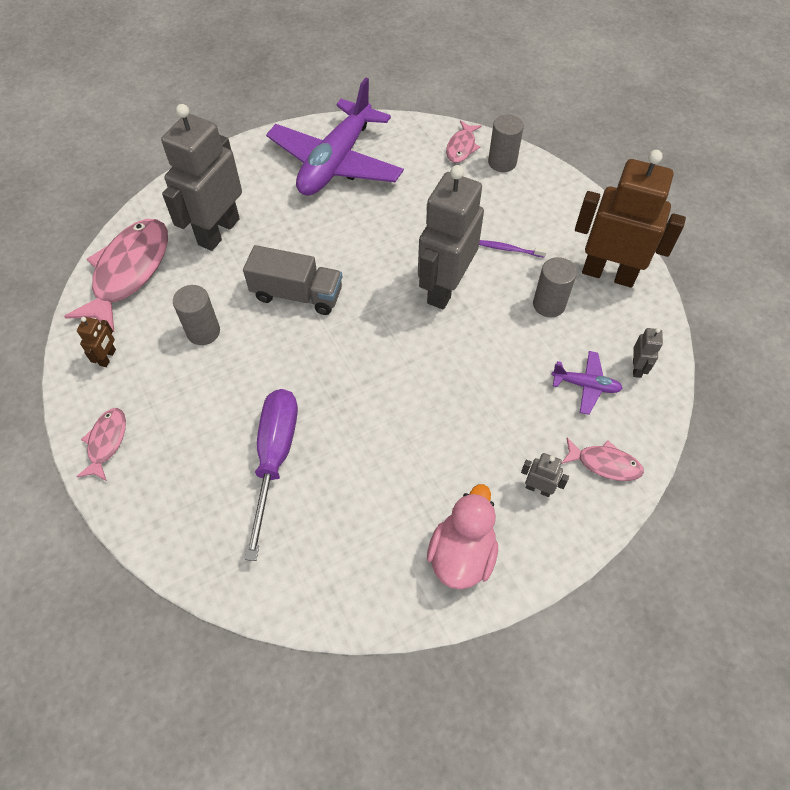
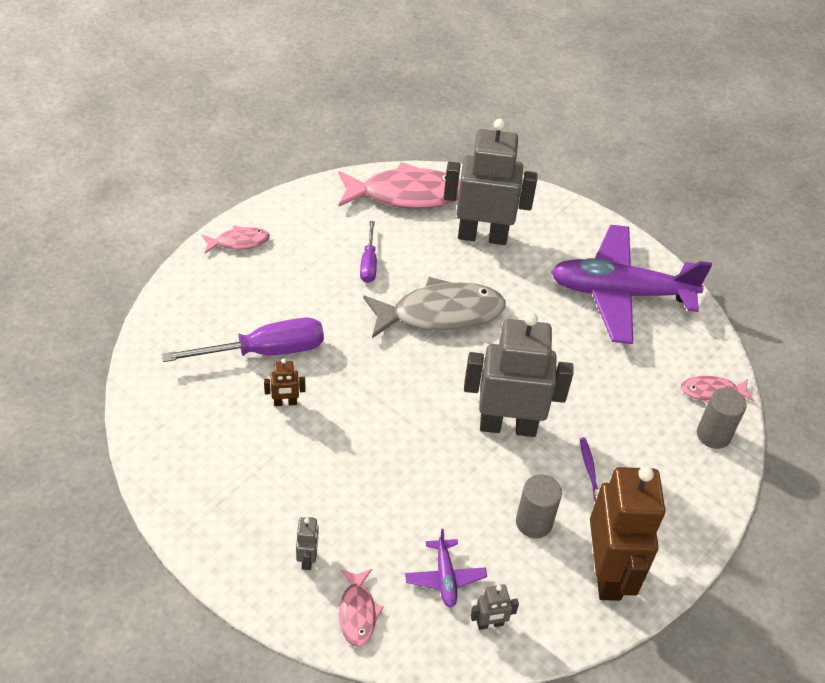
camera: 65 degrees right, 10 degrees down
(108, 357) = (316, 214): brown robot -> brown robot (285, 402)
(203, 332) = (369, 263): grey cylinder -> purple screwdriver
(297, 294) = (440, 314): grey truck -> grey fish
(462, 554) = (220, 511): pink duck -> none

